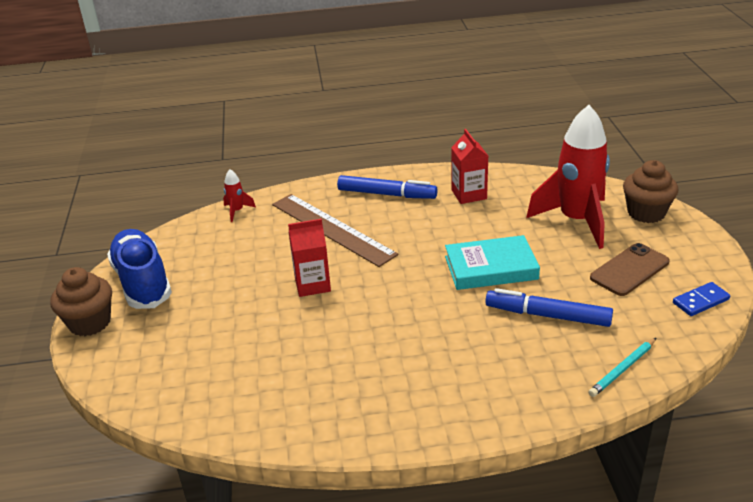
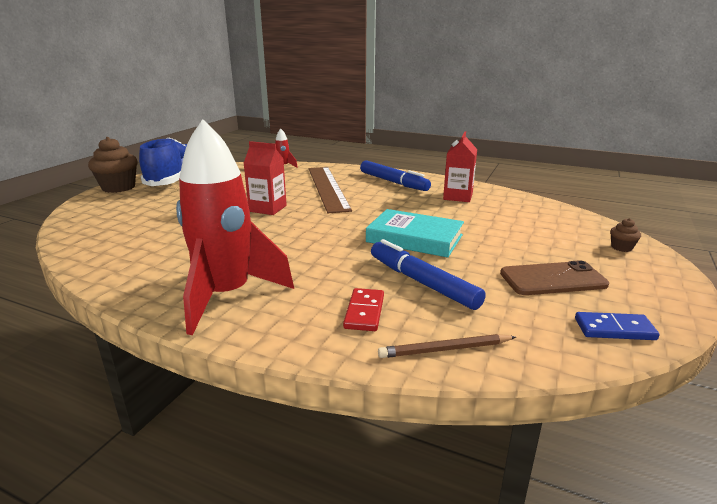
camera: 30 degrees right, 10 degrees down
(539, 364) = (364, 312): none -> red domino
(576, 221) = (536, 233): red rocket -> red rocket (226, 296)
(622, 369) = (445, 349): turquoise pencil -> brown pencil
(646, 213) = (621, 247): brown cupcake -> brown cupcake, size x0.47

